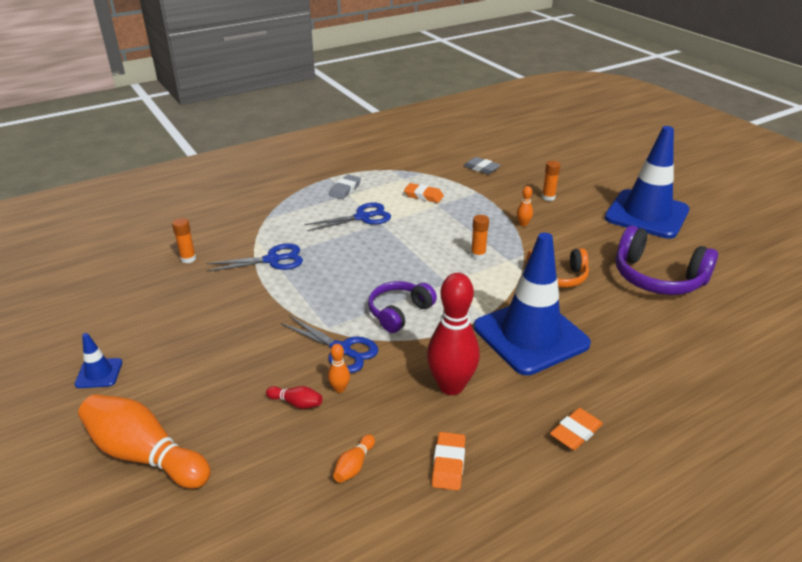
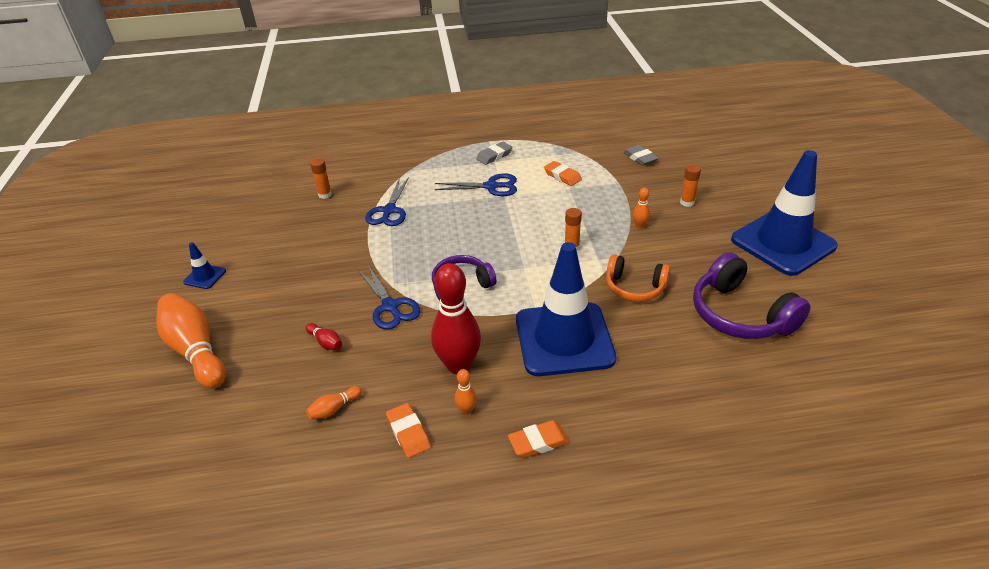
camera: 25 degrees right, 5 degrees up
(272, 260) = (389, 211): blue scissors -> blue scissors turned 90 degrees clockwise
(339, 389) = (366, 340): orange bowling pin -> orange bowling pin (466, 410)
(448, 464) = (408, 433): orange eraser -> orange eraser turned 60 degrees counterclockwise

